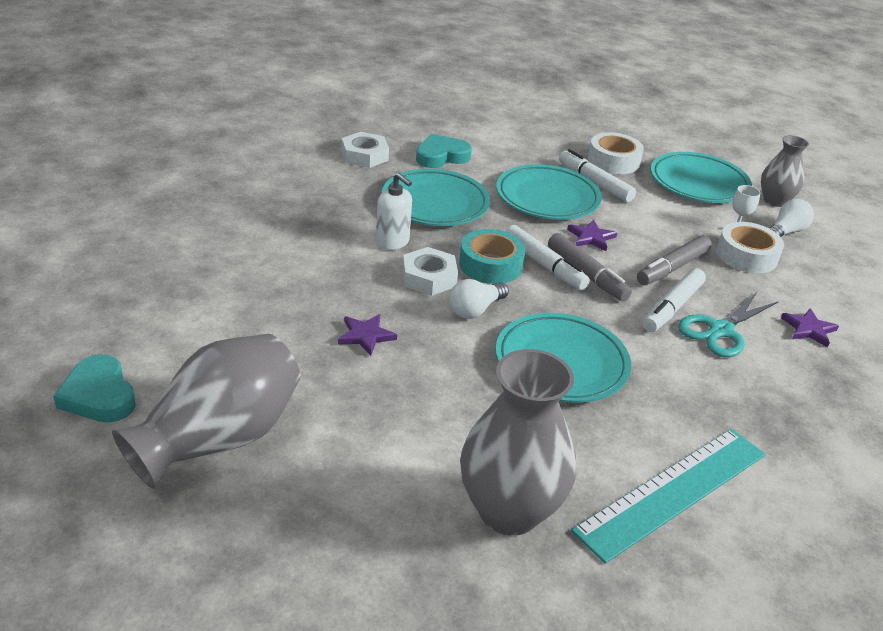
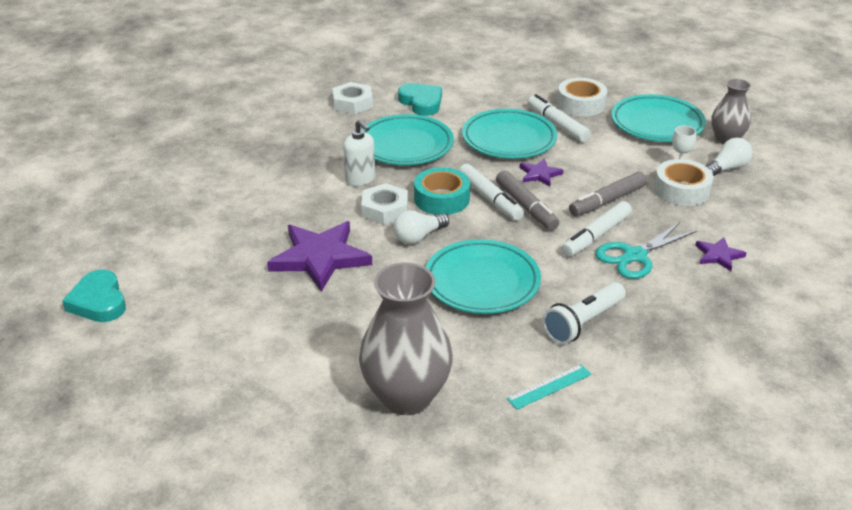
camera: 10 degrees right, 0 degrees up
(219, 439) = (186, 336): grey vase -> none
(366, 336) = (320, 257): purple star -> purple star, size x2.05
(441, 156) = (421, 102): turquoise heart -> turquoise heart turned 75 degrees clockwise
(673, 491) = (549, 386): turquoise ruler -> turquoise ruler, size x0.45
(688, 411) = (583, 323): none -> white flashlight

